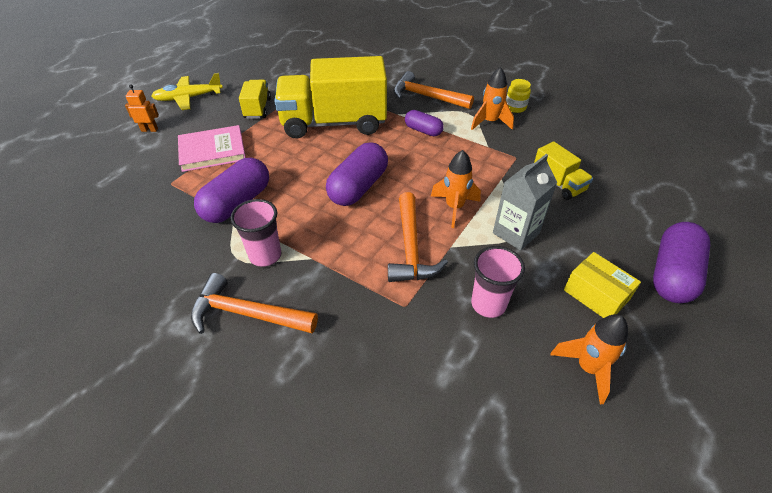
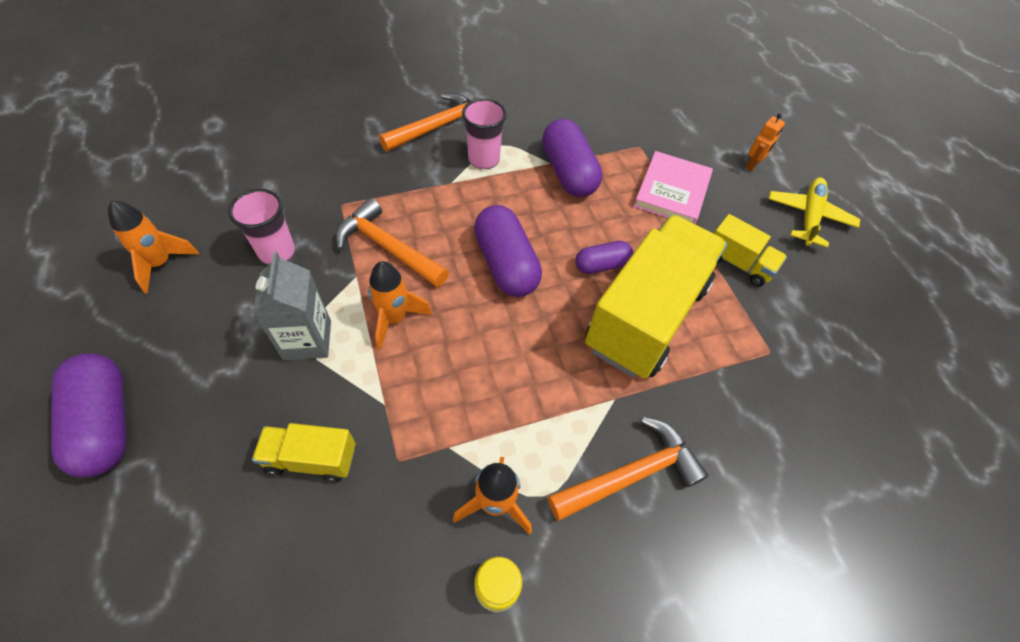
camera: 125 degrees right, 10 degrees up
(423, 130) = (550, 399): purple capsule -> purple capsule (601, 265)
(596, 295) = (183, 333): yellow box -> none

